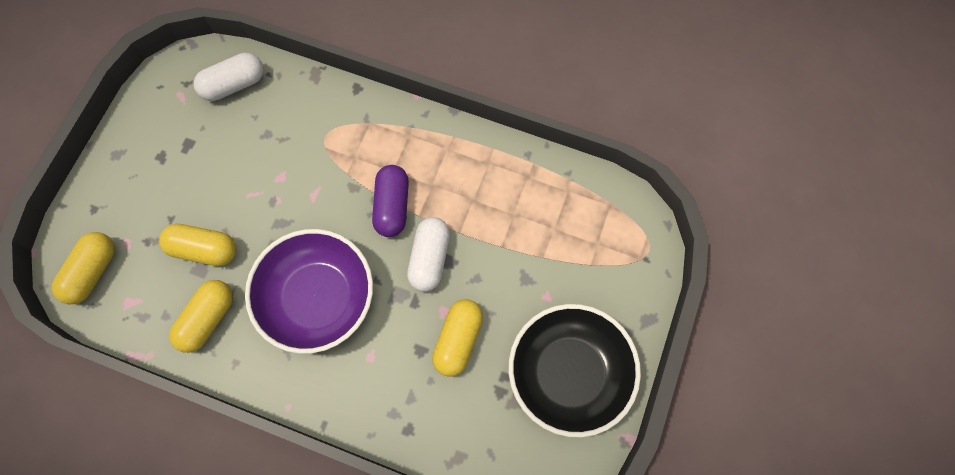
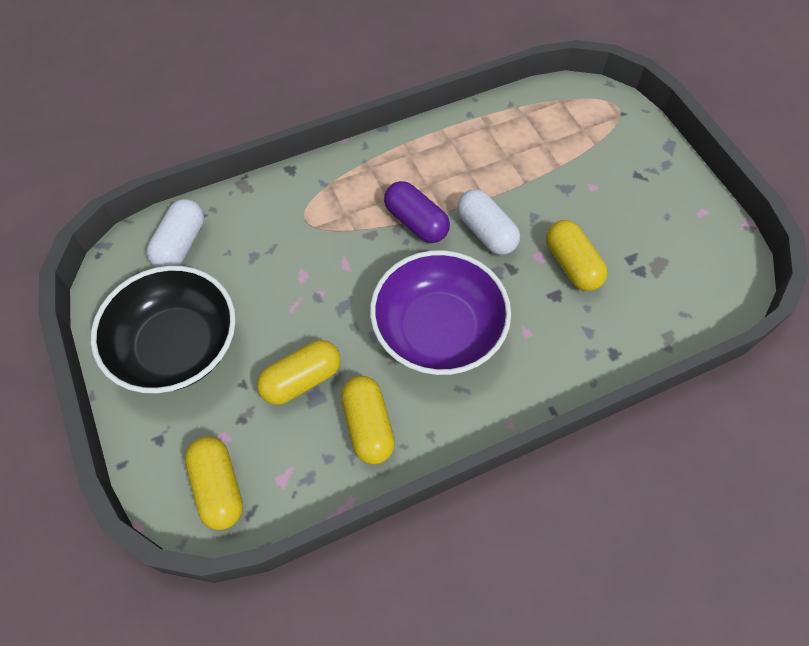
camera: 45 degrees left, 10 degrees down
(569, 373) = (666, 219): black bowl -> black bowl (176, 346)

